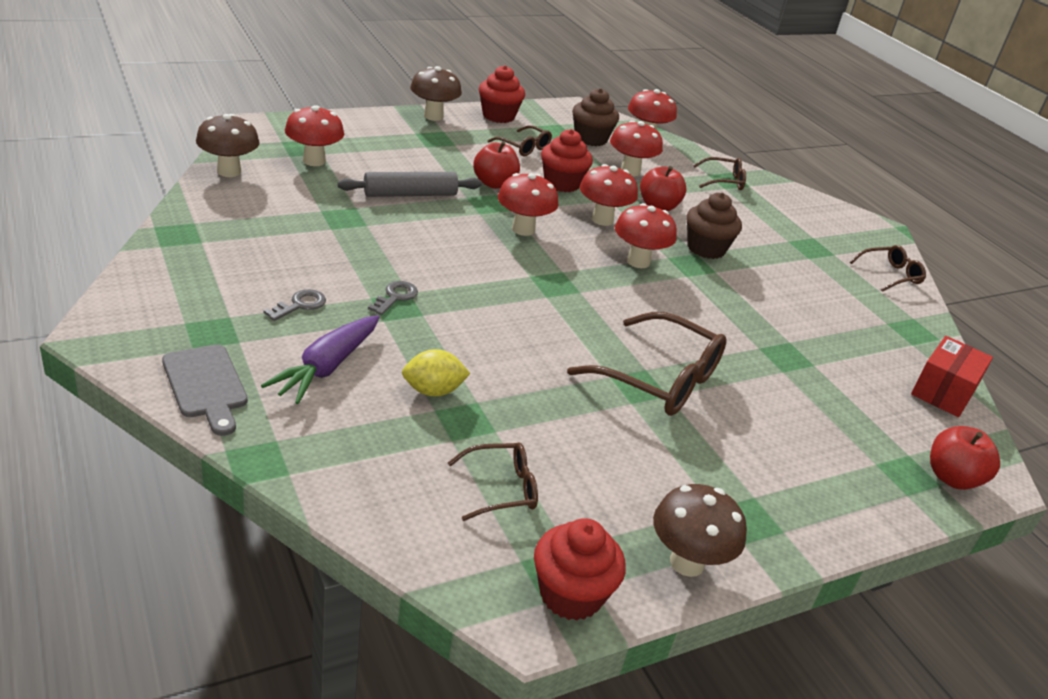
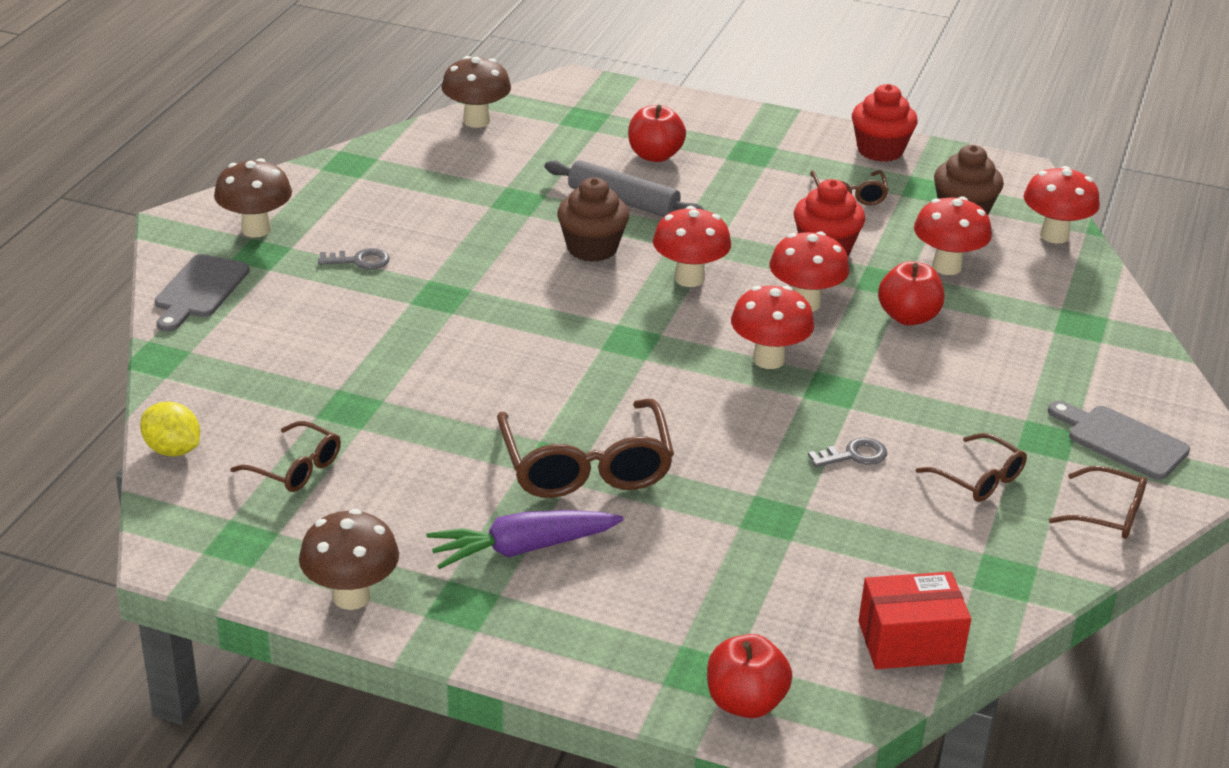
camera: 50 degrees right, 0 degrees up
(314, 161) = (576, 136): red mushroom -> none
(327, 367) = (305, 318): purple carrot -> purple carrot (523, 548)
(395, 297) = (452, 288): grey key -> grey key (854, 455)
(433, 116) = (792, 127): brown mushroom -> brown mushroom (256, 229)
(433, 391) = (360, 375): yellow lemon -> yellow lemon (173, 450)
(494, 184) = (739, 222): red apple -> red apple (655, 155)
(571, 594) = (228, 559): red cupcake -> none
(706, 248) = (885, 381): brown cupcake -> brown cupcake (592, 248)
(723, 181) = (1070, 323): brown glasses -> brown glasses (979, 479)
(835, 234) = (1122, 441): none -> grey cutting board

